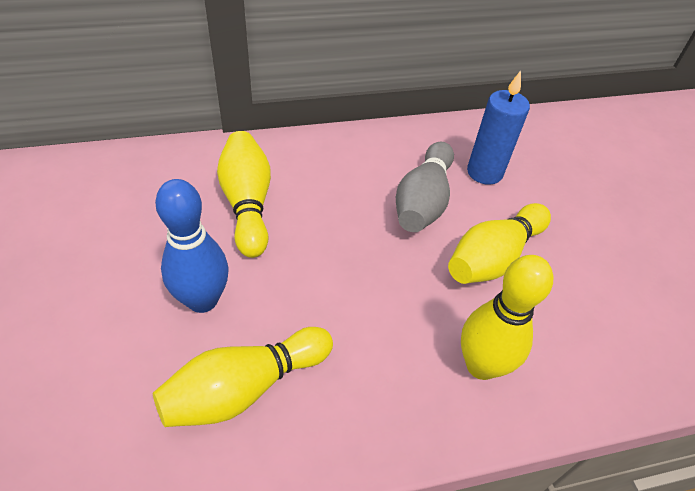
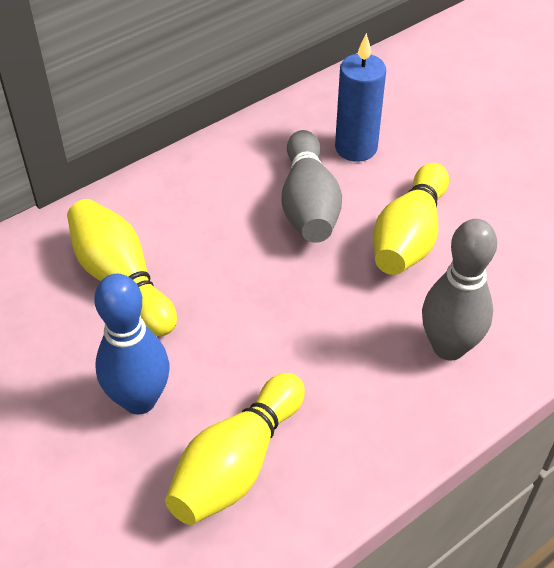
camera: 20 degrees left, 0 degrees up
(481, 365) = (448, 347): yellow bowling pin -> grey bowling pin

